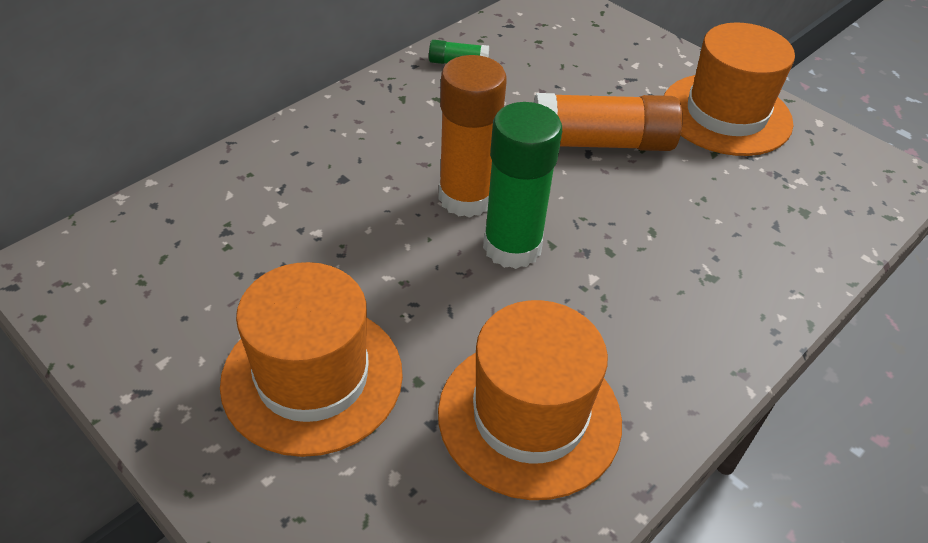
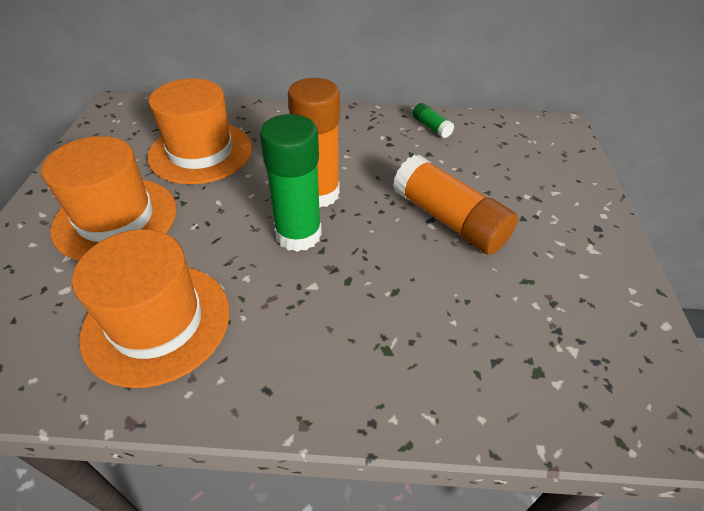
camera: 50 degrees right, 0 degrees up
(726, 114) = (579, 264): orange hat -> orange hat (201, 152)

